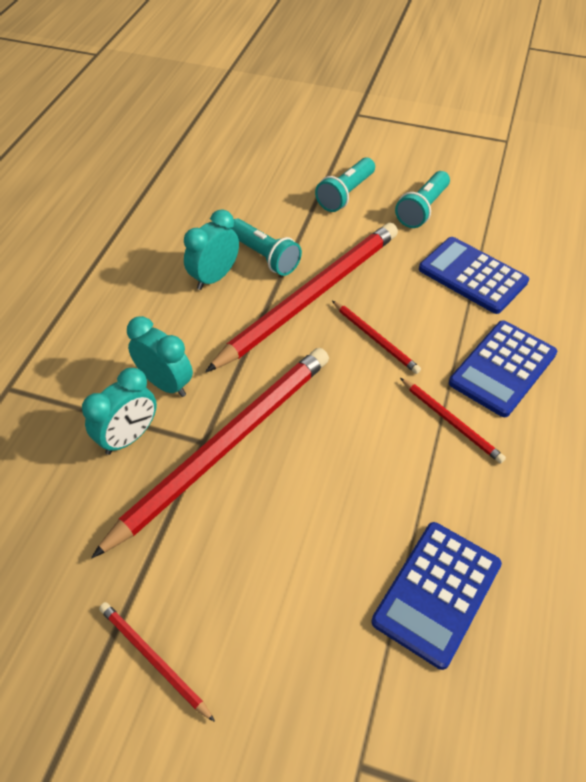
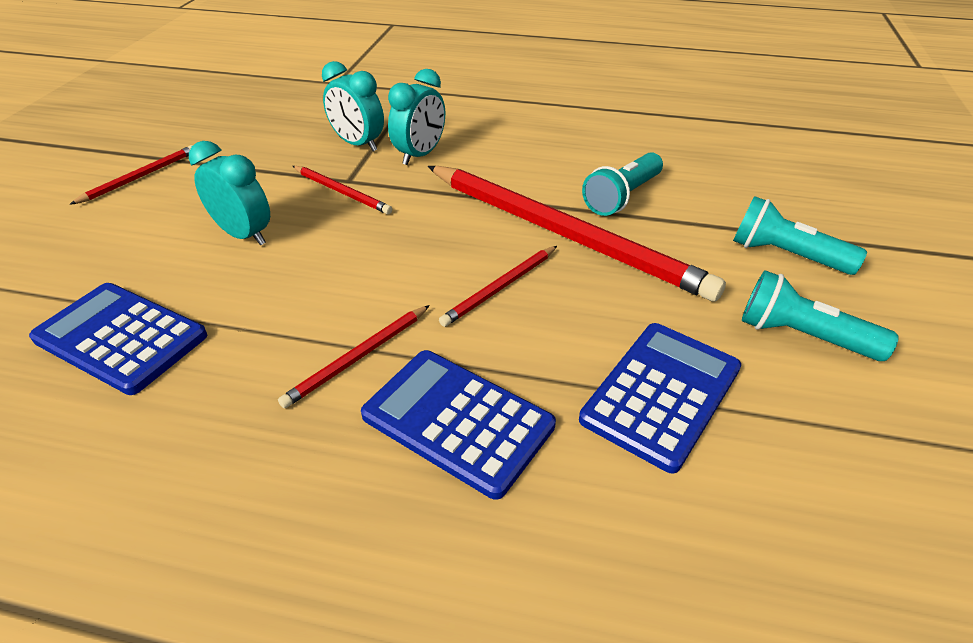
camera: 85 degrees right, 10 degrees down
(214, 277) = (574, 168): turquoise clock -> turquoise clock (244, 235)
(225, 445) = (342, 192): red pencil -> red pencil, size x0.44

